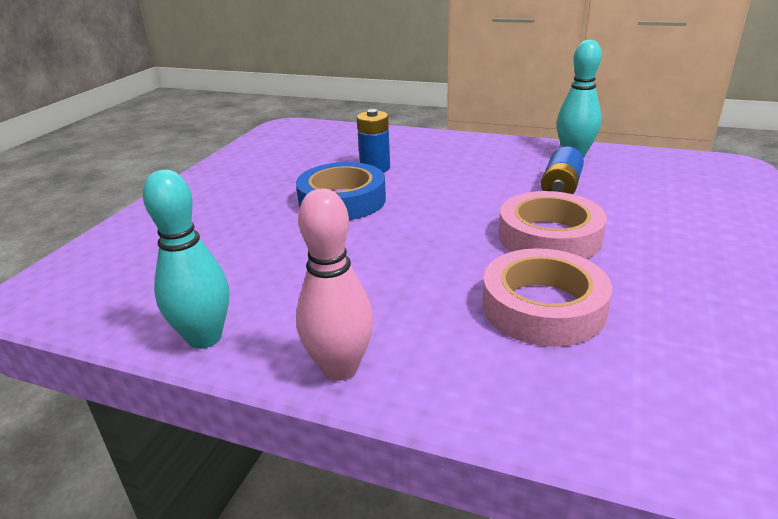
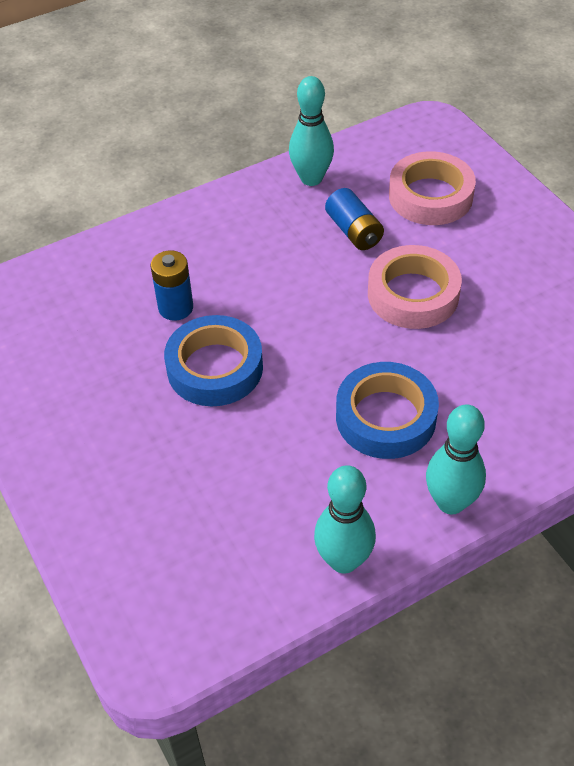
camera: 50 degrees left, 20 degrees up
(340, 368) = (450, 502): pink bowling pin -> turquoise bowling pin
(395, 285) = (386, 417): none -> blue tape
(543, 307) = (486, 362): pink tape -> pink tape (430, 196)

